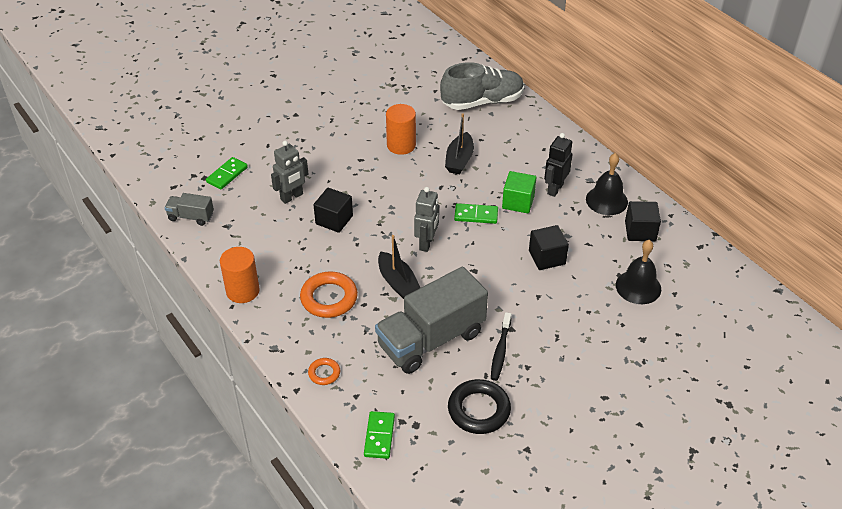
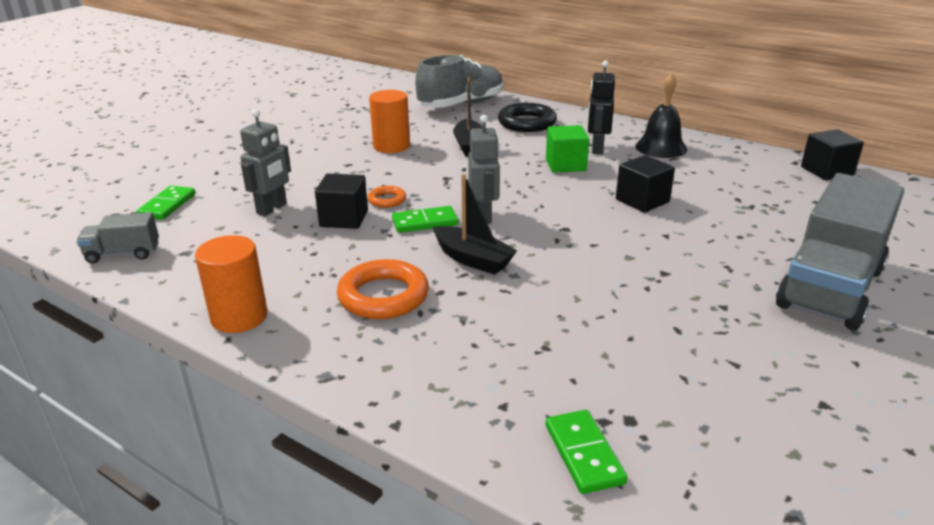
camera: 20 degrees left, 15 degrees down
(324, 373) = (431, 388): orange ring -> orange ring (387, 200)
(431, 339) = (566, 308): grey truck -> grey truck (830, 288)
(476, 215) = (525, 183): green domino -> green domino (425, 222)
(479, 410) = (707, 373): black ring -> black ring (527, 123)
(500, 351) = (672, 298): black toothbrush -> none
(638, 287) = (771, 204): black bell -> none
(640, 231) = (721, 162): black cube -> black cube (827, 171)

